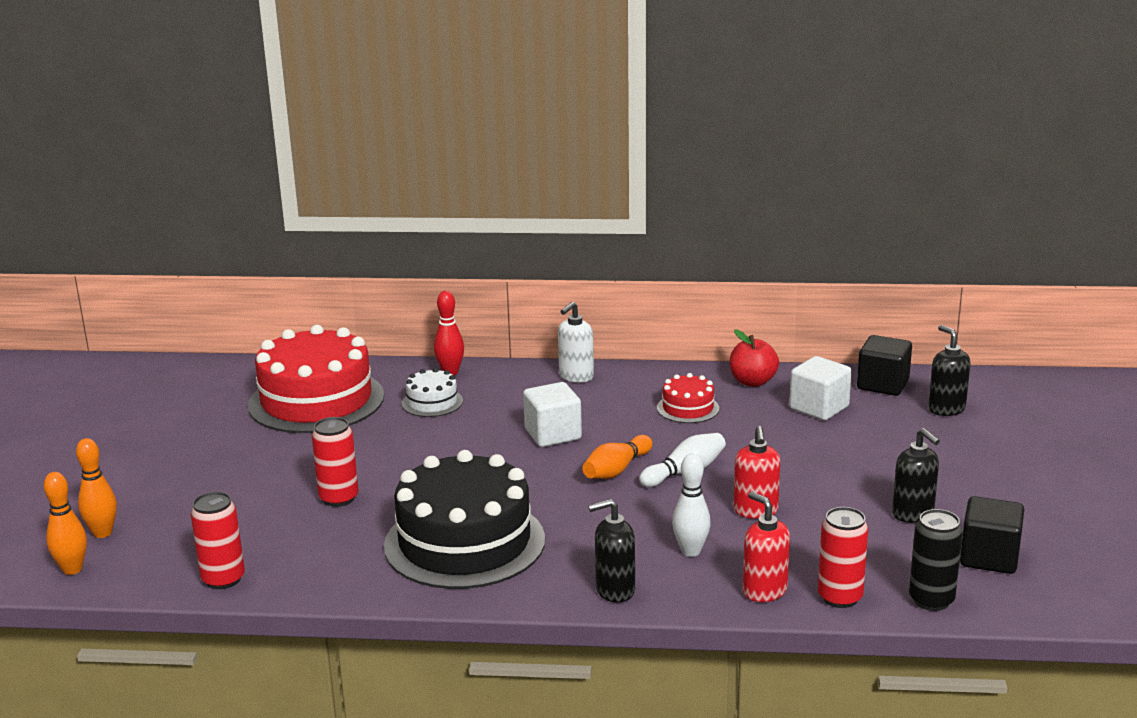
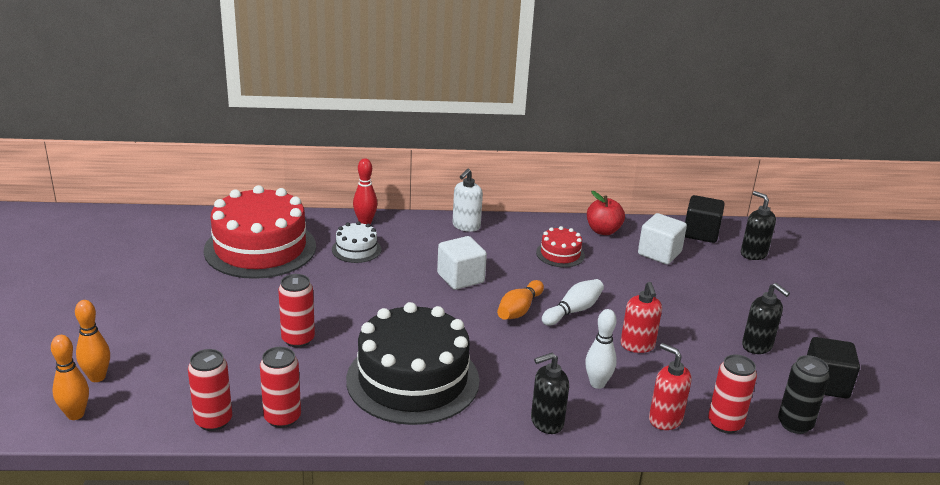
camera: 10 degrees left, 5 degrees up
(302, 578) = (282, 418): none -> red can

